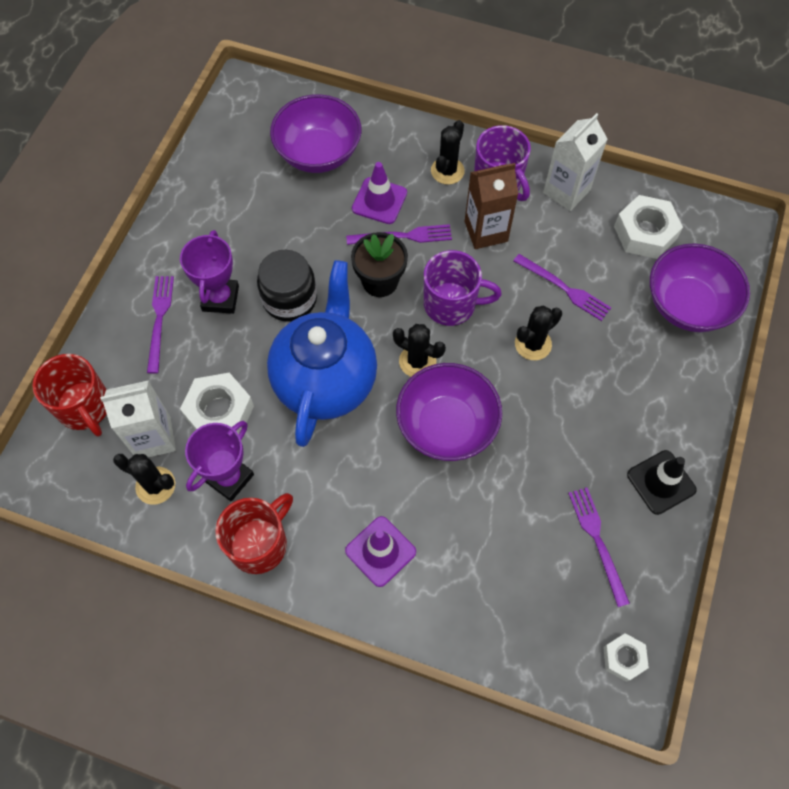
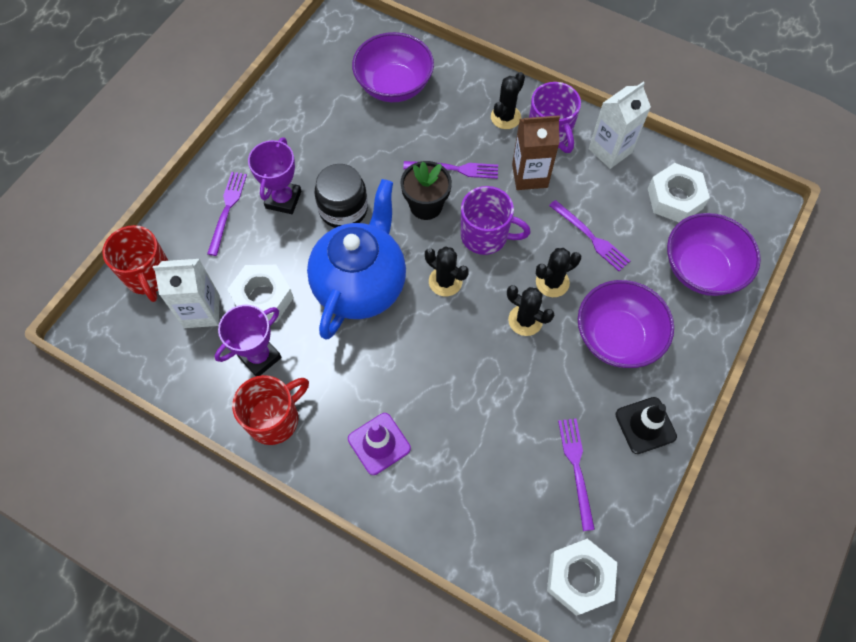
camera: 10 degrees right, 0 degrees up
(155, 485) = (195, 353): black cactus -> black cactus (525, 320)
(379, 201) = (439, 135): purple traffic cone -> none
(446, 426) = (460, 343): purple bowl -> purple bowl (617, 337)
(623, 658) = (579, 578): white nut -> white nut, size x1.73

